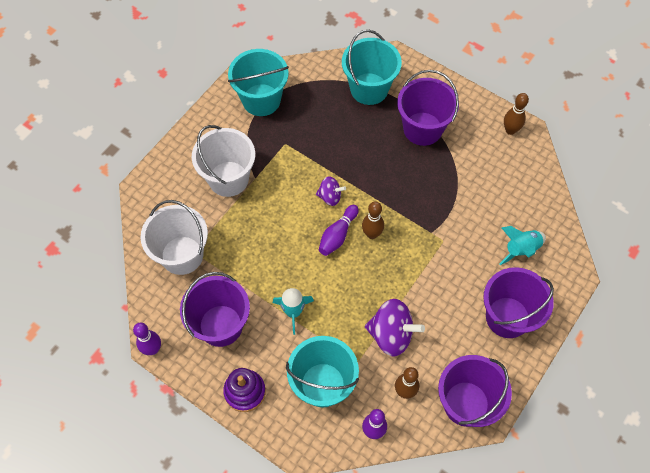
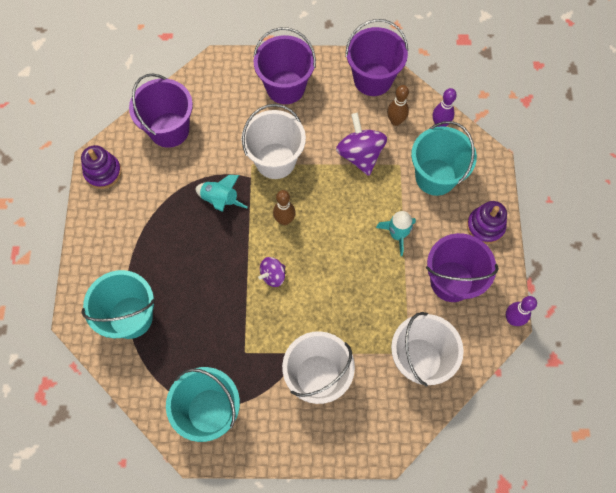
camera: 125 degrees left, 5 degrees up
(330, 197) = (273, 275): purple spinning top -> purple spinning top turned 105 degrees counterclockwise
(338, 235) = (305, 245): purple bowling pin -> none
(422, 129) = (148, 243): purple bucket -> purple bucket (169, 130)
(434, 261) = (275, 160): none -> white bucket
(510, 130) = (103, 172): brown bowling pin -> purple stacking toy
(521, 249) = (219, 107): turquoise rocket -> turquoise rocket (220, 200)

